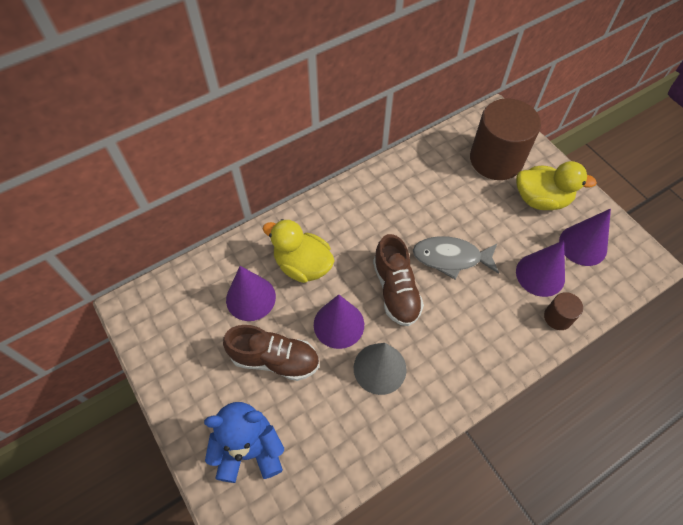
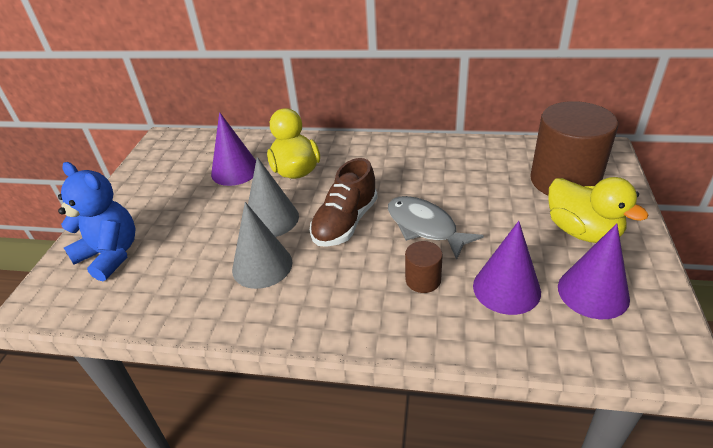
camera: 45 degrees right, 20 degrees down
(275, 359) = (200, 214): brown shoe -> none
(339, 324) = (271, 219): purple cone -> grey cone
(557, 317) = (483, 335): brown cylinder -> brown cylinder (423, 280)

